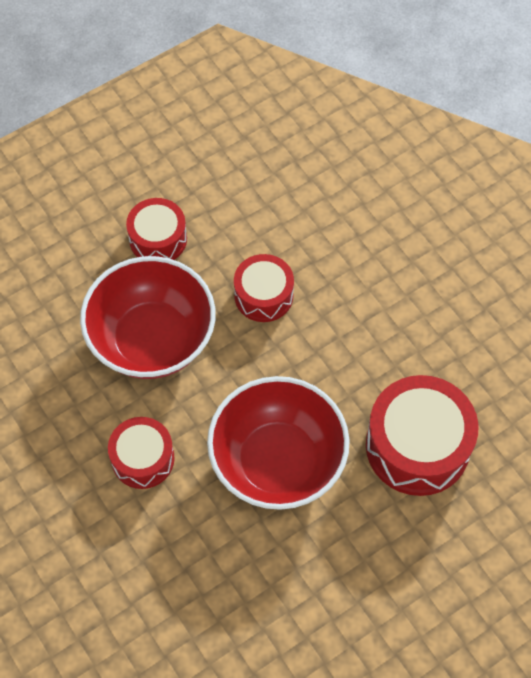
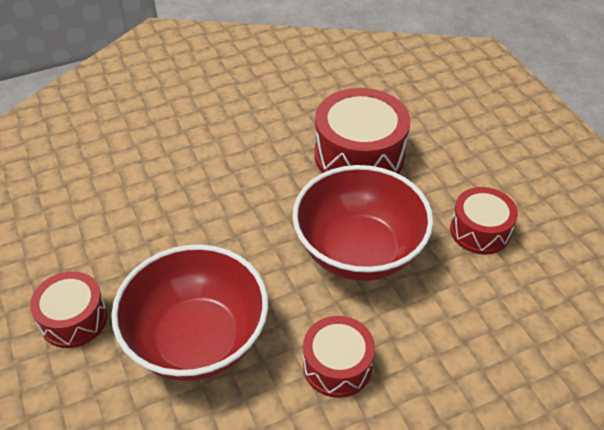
camera: 80 degrees left, 15 degrees down
(263, 295) = (179, 237): red drum -> red drum (480, 231)

